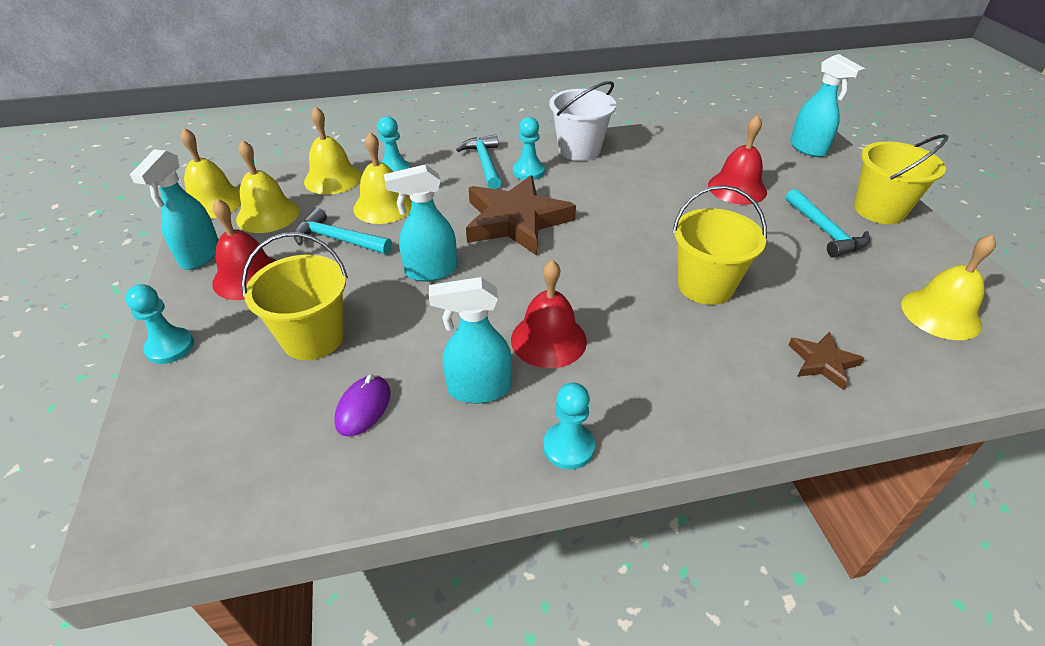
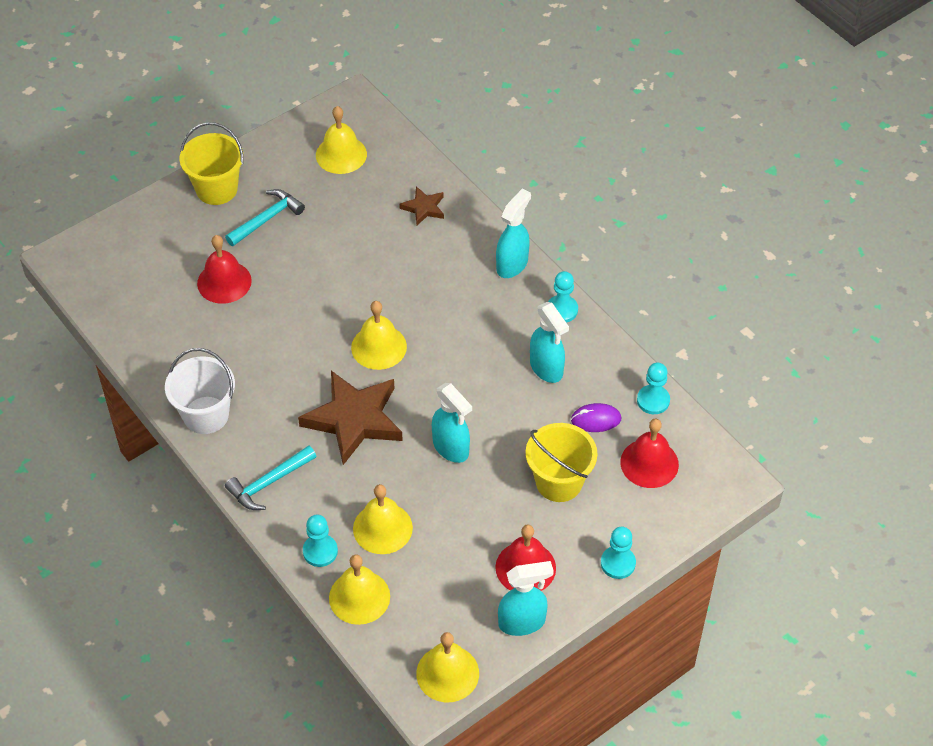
camera: 115 degrees left, 10 degrees up
(268, 215) = (442, 612): yellow bell -> yellow bell (379, 347)
(338, 239) = (447, 534): turquoise hammer -> none
(528, 171) = (268, 441): turquoise pawn -> turquoise pawn (653, 400)
(548, 340) = (482, 348): red bell -> red bell (649, 463)
(705, 286) = (376, 277): yellow bucket -> none
(808, 149) = (124, 242): turquoise spray bottle -> turquoise spray bottle (512, 264)

